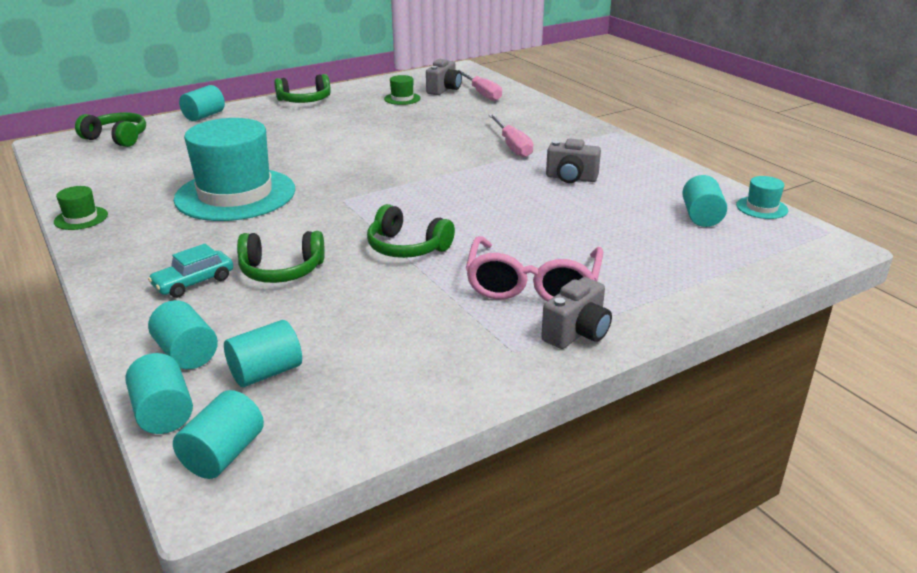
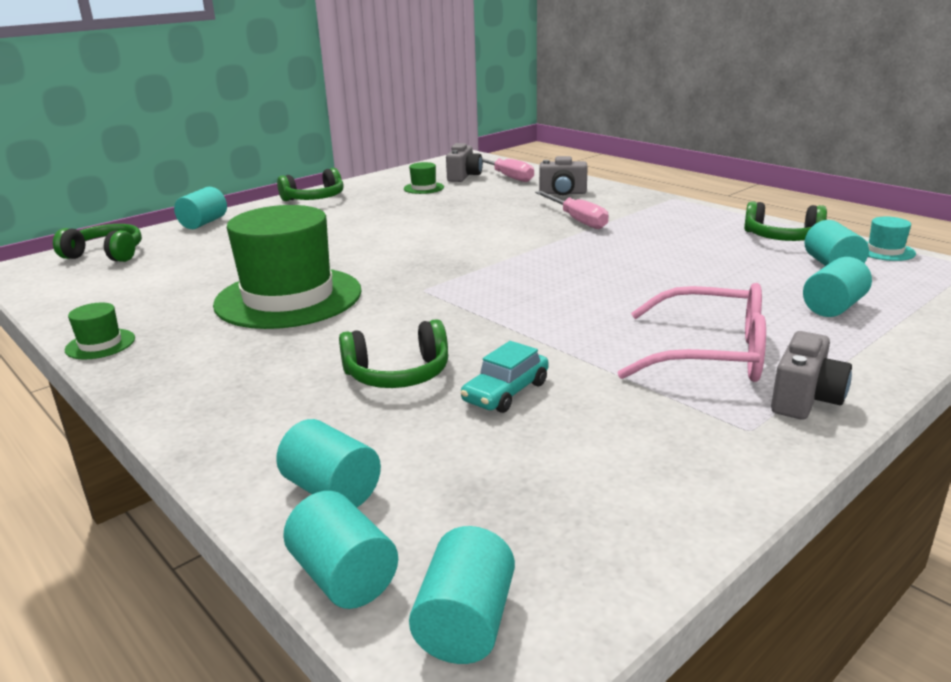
camera: 10 degrees left, 5 degrees down
(194, 282) = (291, 401): turquoise car -> turquoise car (506, 392)
(235, 194) = (288, 298): turquoise hat -> green hat
(266, 372) = (456, 500): turquoise cylinder -> turquoise cylinder (833, 307)
(407, 247) = (534, 331): green headphones -> green headphones (782, 237)
(532, 285) = (711, 354): pink glasses -> pink glasses turned 75 degrees counterclockwise
(571, 178) = (664, 244): grey camera -> grey camera (562, 193)

